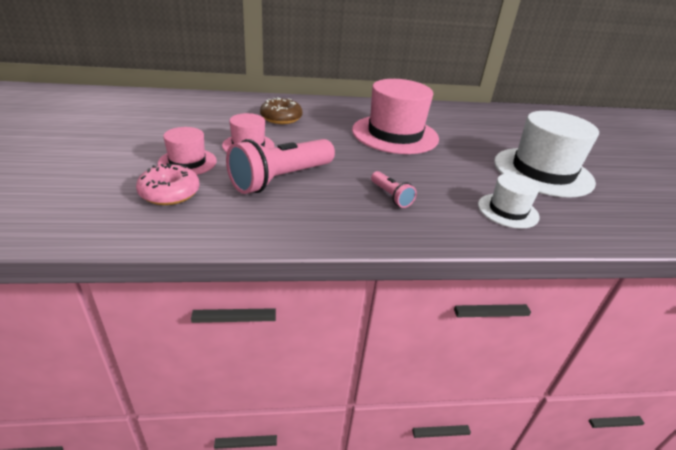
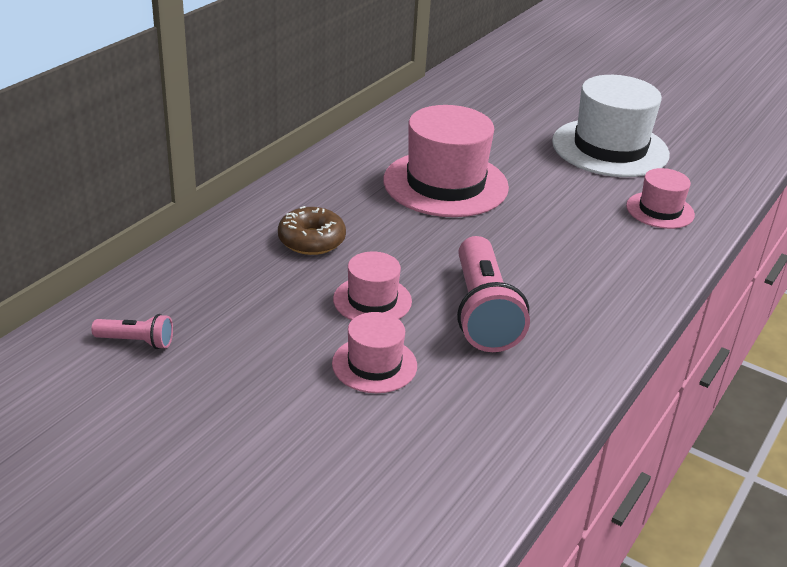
camera: 50 degrees left, 0 degrees up
(170, 193) = (446, 405): pink donut -> none
(391, 196) = (581, 260): pink flashlight -> pink flashlight (136, 341)
(508, 210) = (660, 210): white hat -> pink hat

